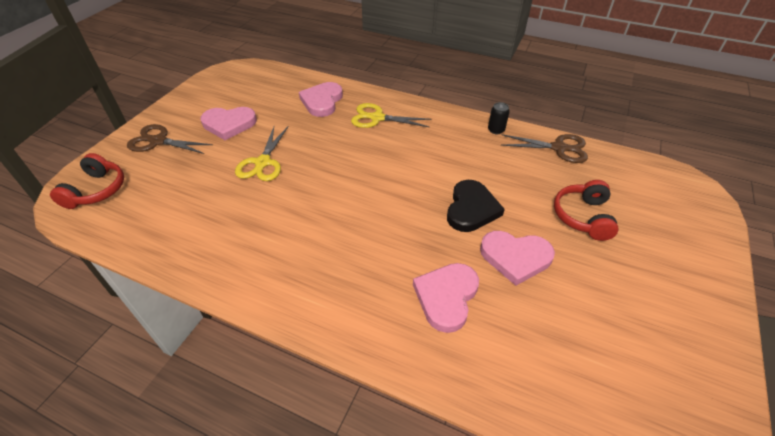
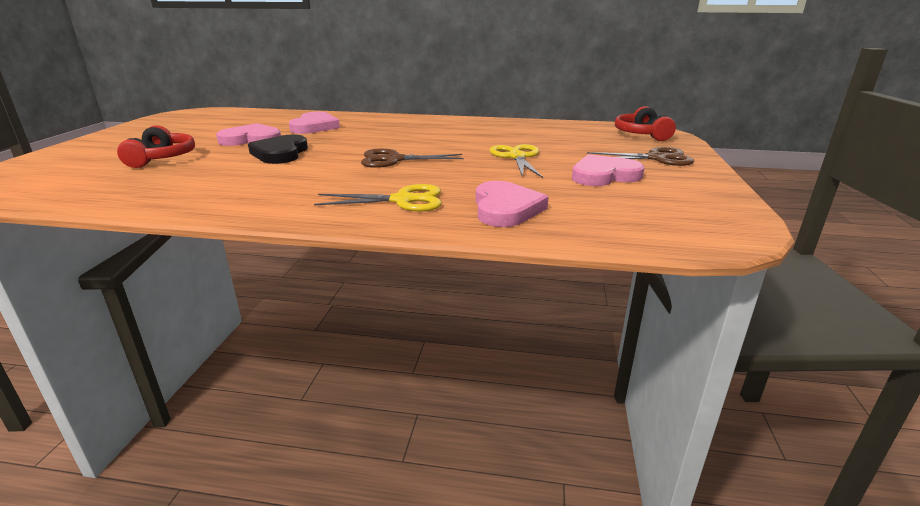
camera: 165 degrees right, 20 degrees down
(496, 130) = (209, 206): black can -> none
(558, 148) = (124, 198): brown scissors -> brown scissors (394, 160)

